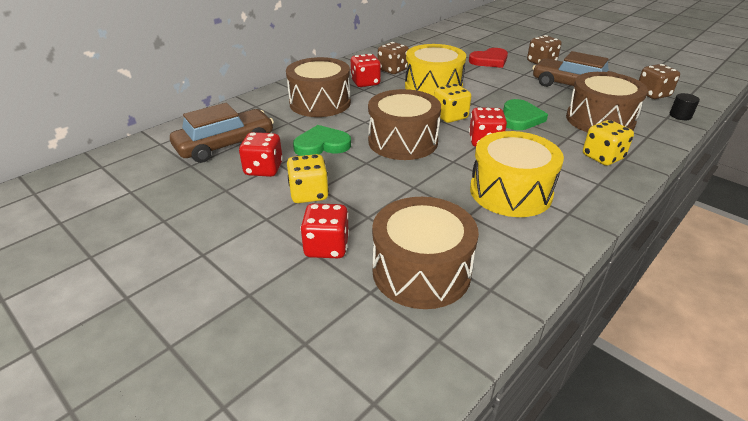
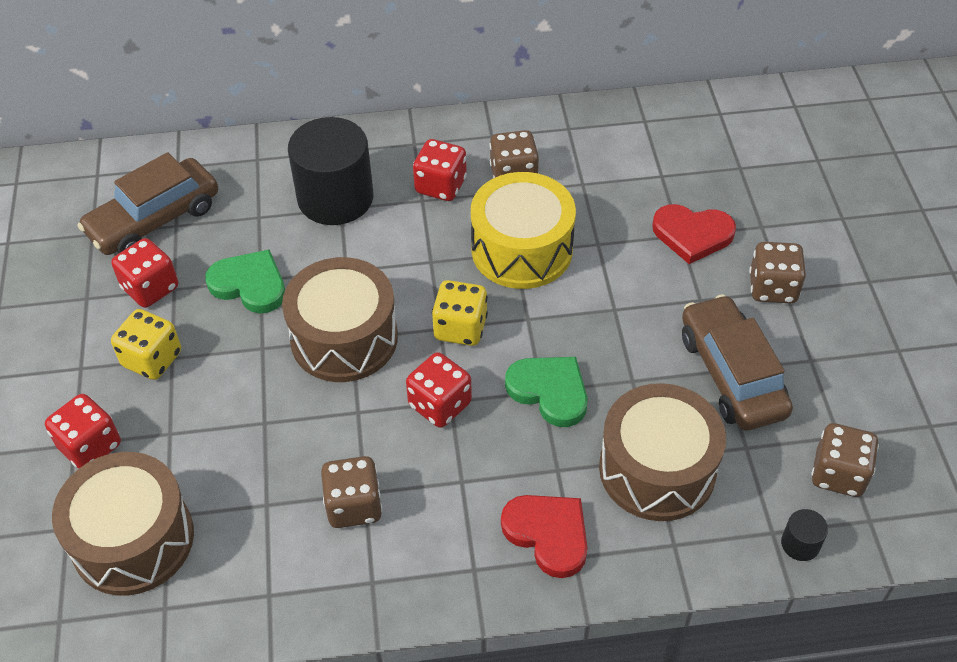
camera: 40 degrees right, 15 degrees up
(225, 145) = (154, 219): brown car -> brown car turned 135 degrees clockwise
(320, 103) = (335, 198): brown drum -> black cylinder
(510, 192) = (354, 506): yellow drum -> brown dice
(520, 118) = (549, 391): green heart -> green heart turned 105 degrees counterclockwise
(602, 157) = (548, 534): yellow dice -> red heart

